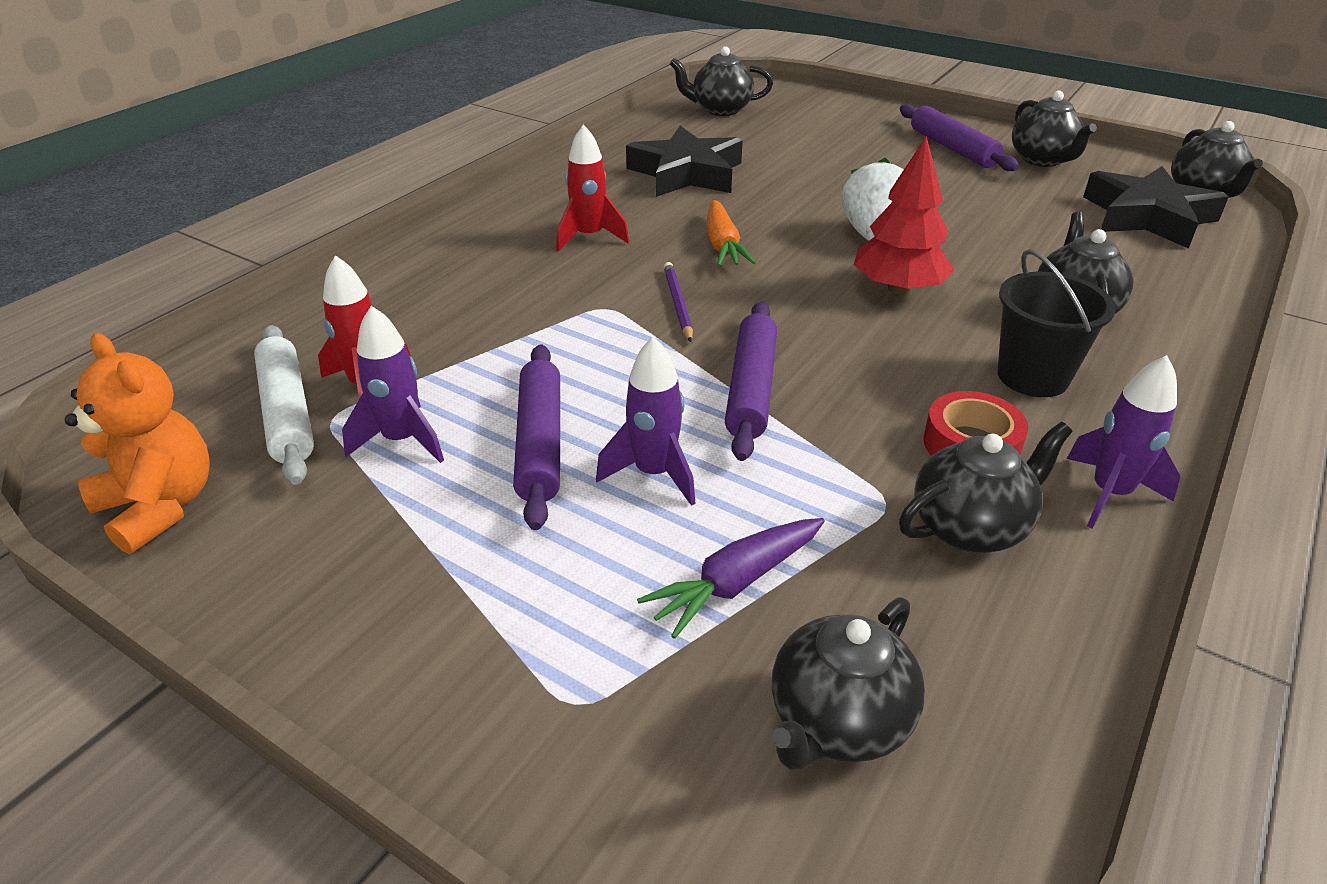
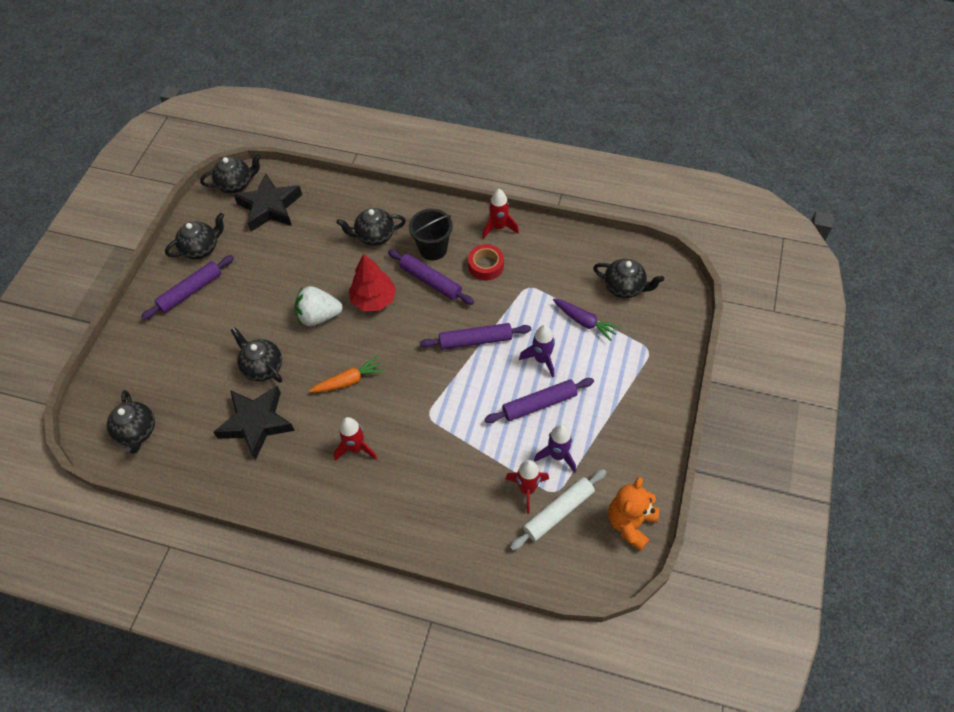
camera: 105 degrees left, 20 degrees up
(677, 304) = (416, 385): purple pencil -> none
(934, 358) = (430, 281): none -> purple rolling pin
(970, 527) = (531, 263): black teapot -> black teapot (262, 367)
(1109, 494) = (499, 227): purple rocket -> red rocket

